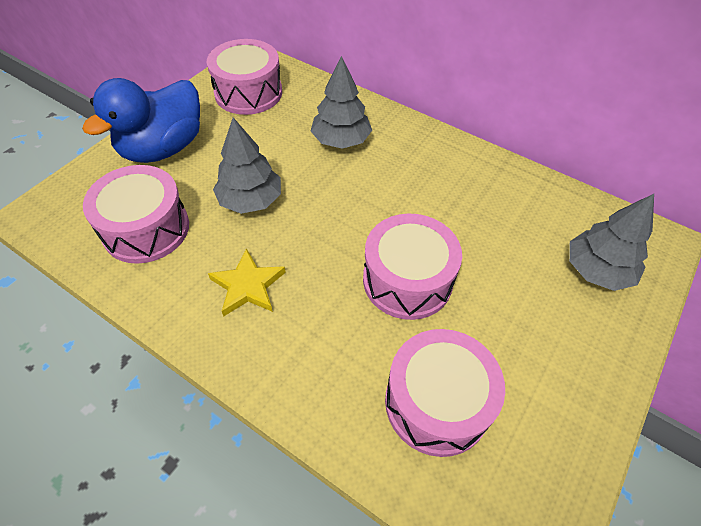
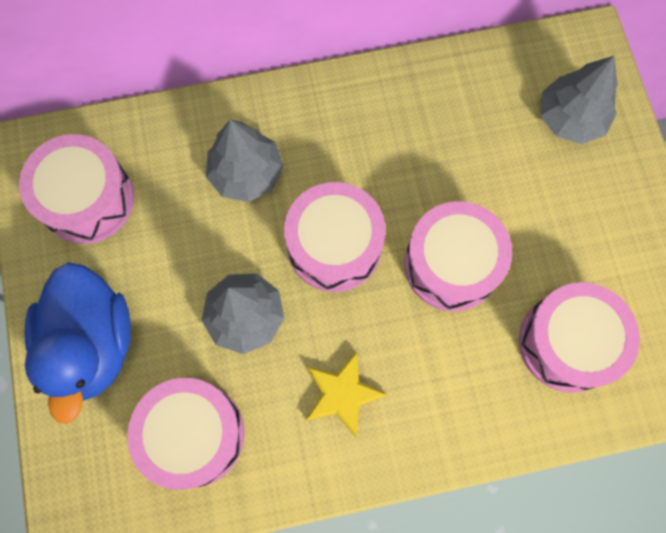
camera: 45 degrees left, 20 degrees up
(345, 210) = (334, 246): none -> pink drum

